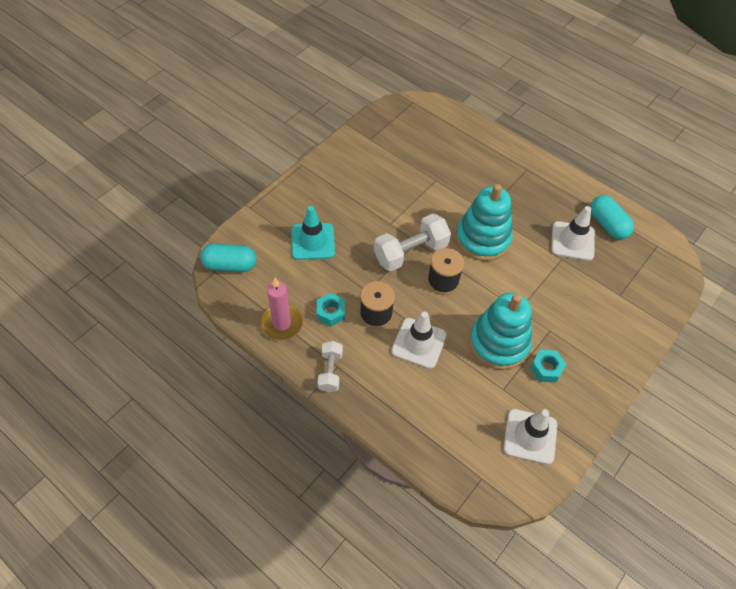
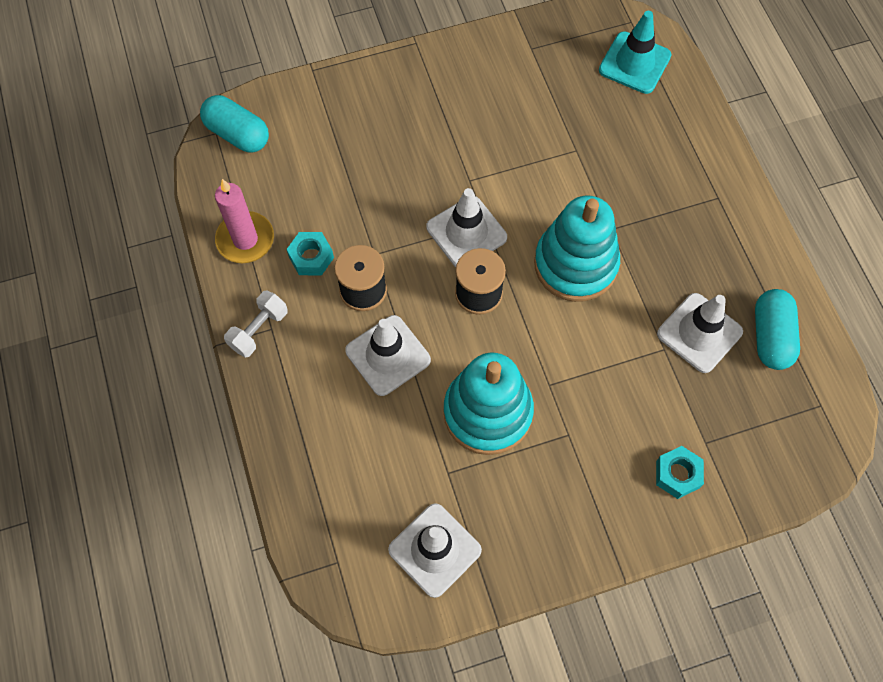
camera: 35 degrees right, 10 degrees up
(313, 241) = (355, 154): turquoise traffic cone -> turquoise traffic cone (634, 63)
(410, 252) = (466, 232): white dumbbell -> white traffic cone
(546, 368) = (523, 480): turquoise nut -> turquoise nut (677, 474)

